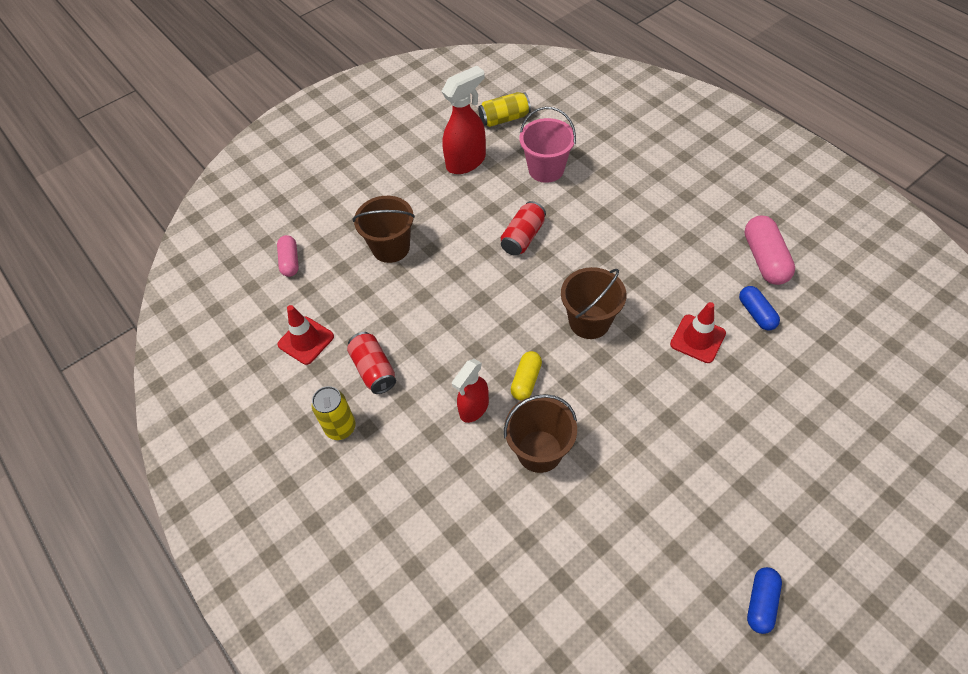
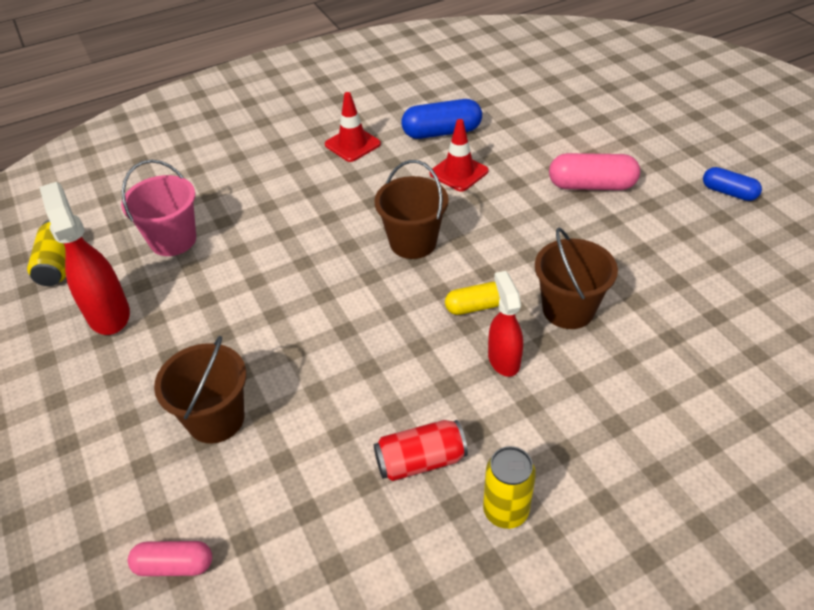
camera: 80 degrees left, 10 degrees down
(306, 340) = (343, 549): red traffic cone -> red traffic cone (352, 144)
(473, 408) = (503, 359): red spray bottle -> red spray bottle turned 150 degrees counterclockwise
(523, 237) = (269, 277): red can -> none
(526, 380) = (476, 306): yellow capsule -> yellow capsule turned 45 degrees counterclockwise
(756, 313) = (442, 132): blue capsule -> blue capsule, size x1.59
(764, 259) = (382, 114): pink capsule -> pink capsule (591, 185)

